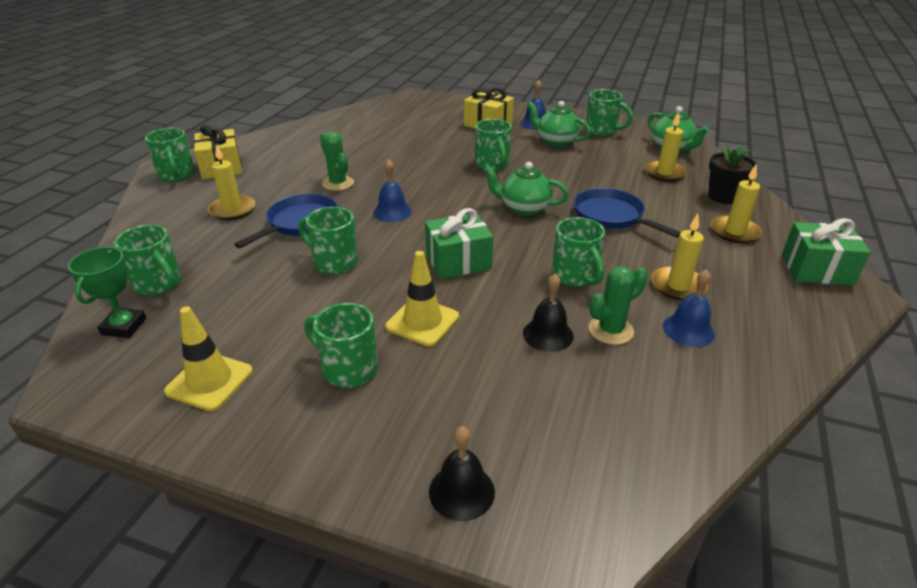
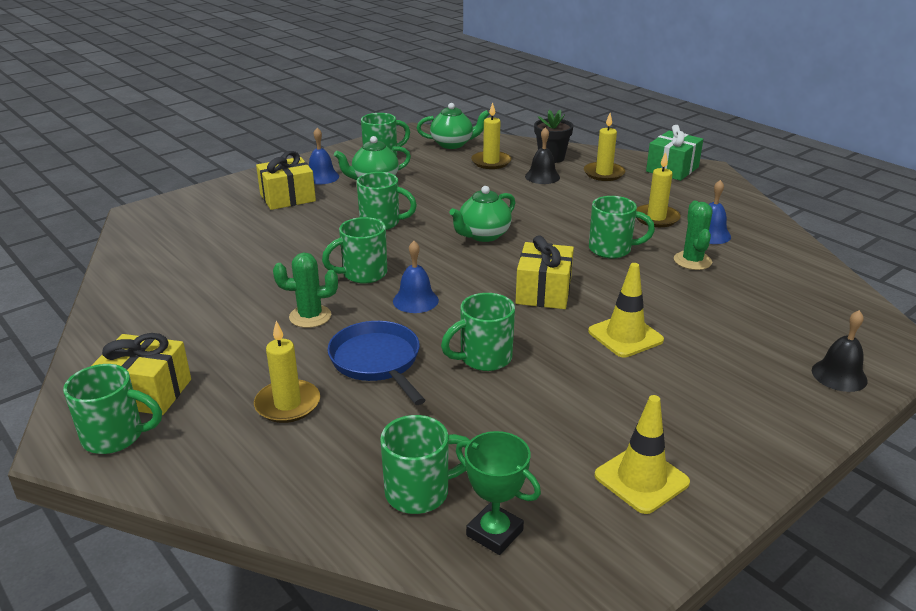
camera: 60 degrees left, 5 degrees down
(348, 369) = (670, 391): green mug -> green mug (363, 274)
(458, 261) = (543, 292): green gift -> yellow gift
(548, 334) = (681, 286): black bell -> black bell (542, 176)
(612, 216) = (537, 205): blue pan -> none

